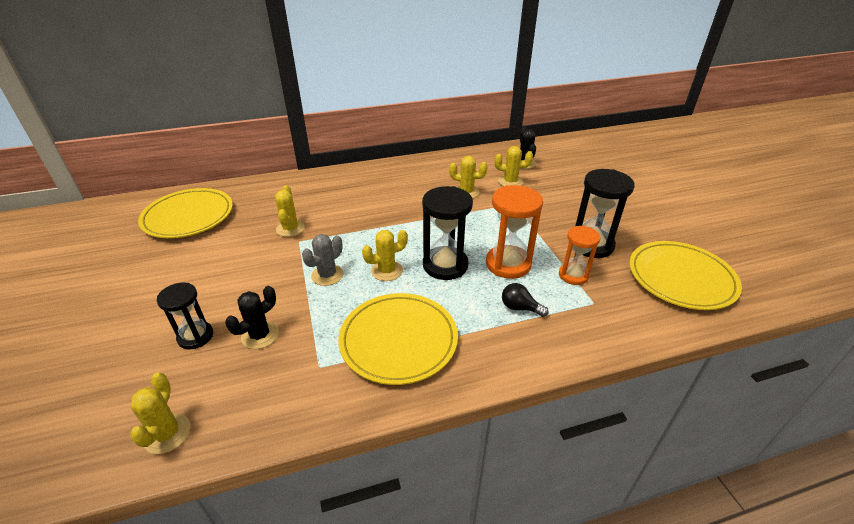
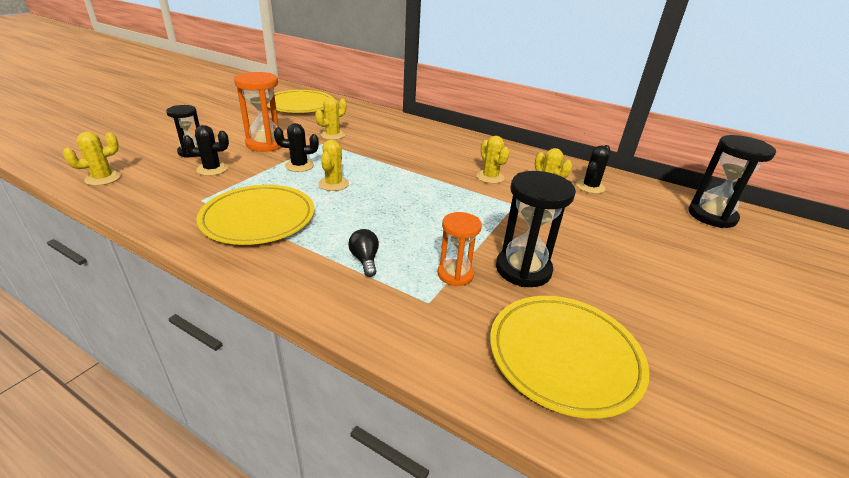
camera: 45 degrees right, 5 degrees down
(327, 275) = (299, 166): grey cactus -> black cactus
(387, 271) = (333, 184): yellow cactus -> yellow cactus turned 75 degrees clockwise
(445, 265) = (374, 204): black hourglass -> black hourglass (711, 216)
(508, 264) = (419, 232): orange hourglass -> orange hourglass (266, 144)

